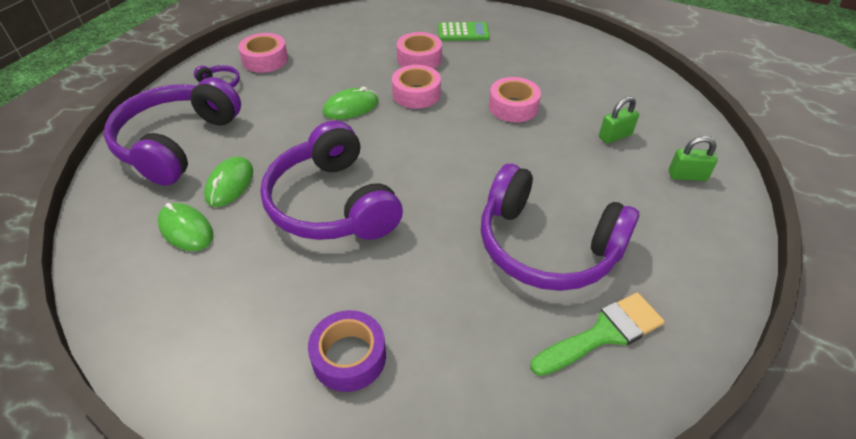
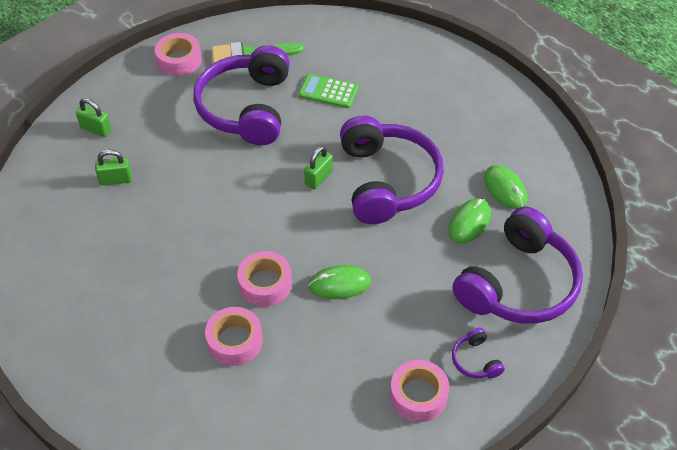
camera: 160 degrees left, 5 degrees up
(349, 357) = (403, 80): purple tape -> none
(412, 187) = (318, 178): none -> green padlock
(463, 32) = (154, 377): green calculator -> green calculator (328, 91)
(513, 107) = (179, 238): pink tape -> pink tape (179, 60)
(546, 246) = (246, 108): purple headphones -> purple headphones turned 135 degrees counterclockwise

